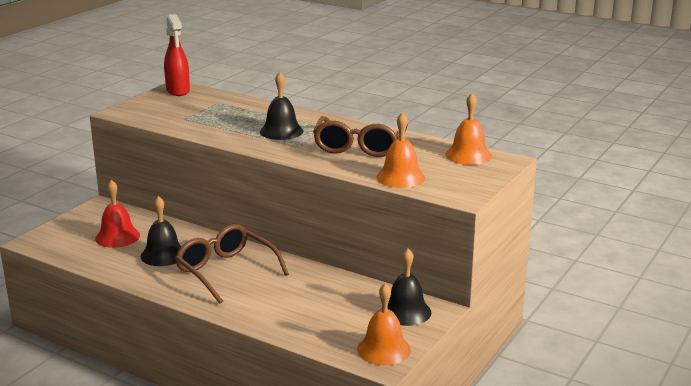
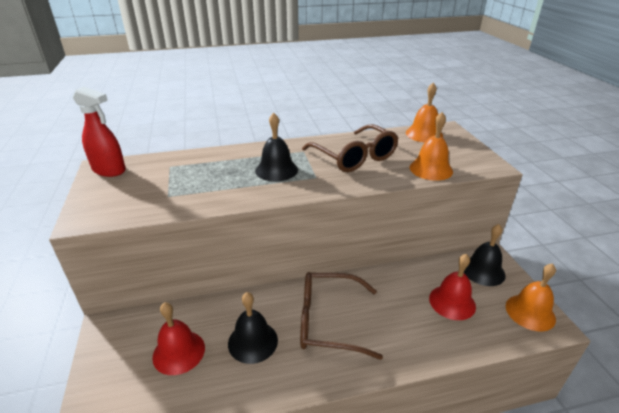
camera: 45 degrees left, 10 degrees up
(334, 311) = (452, 302): none -> red bell

